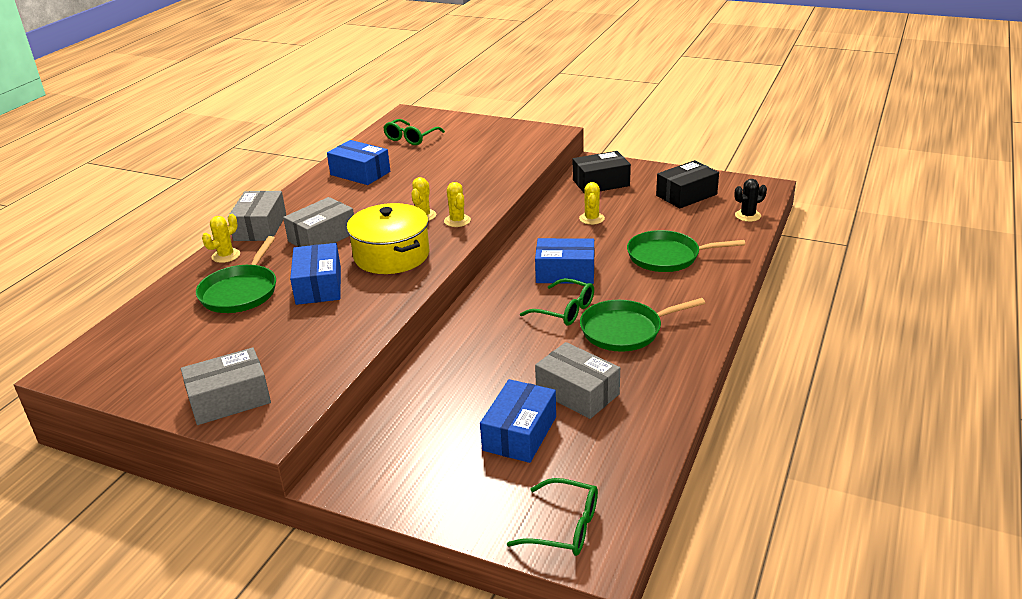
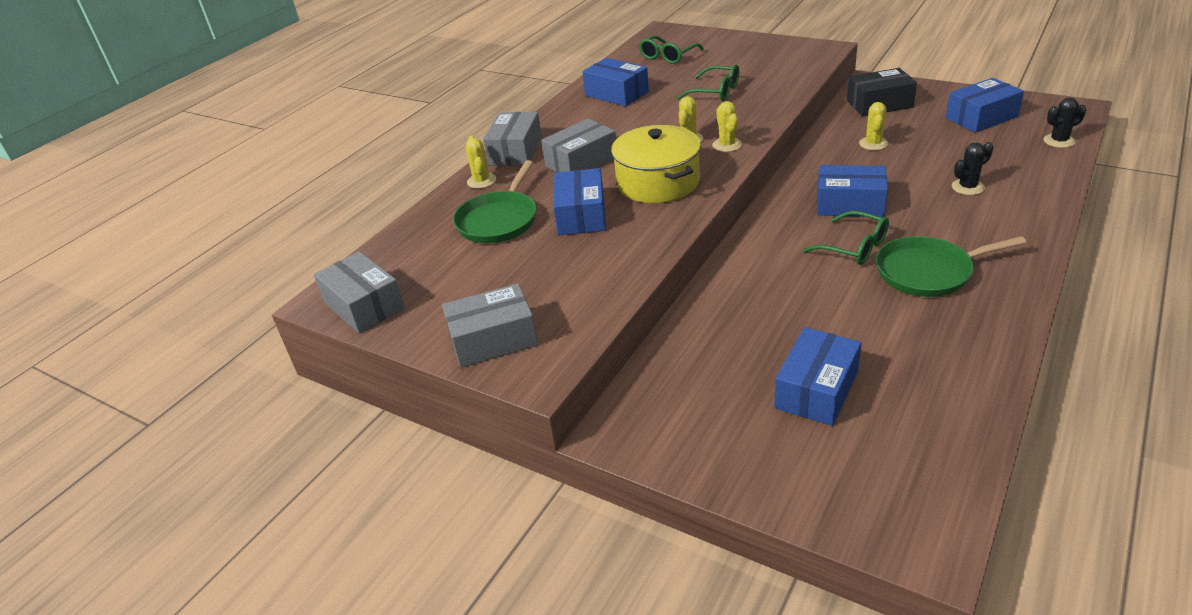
camera: 10 degrees right, 5 degrees up
(226, 256) = (481, 181): yellow cactus -> yellow cactus turned 60 degrees counterclockwise
(564, 527) = (883, 508): green glasses -> green glasses (716, 92)
(577, 393) = (880, 344): grey box -> grey box (364, 305)
(667, 256) = (967, 187): green pan -> black cactus
(686, 195) = (981, 117): black box -> blue box

